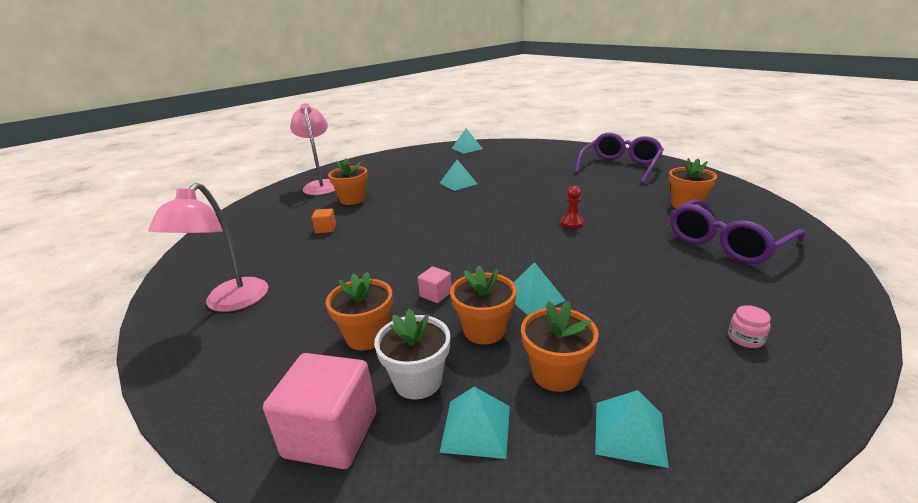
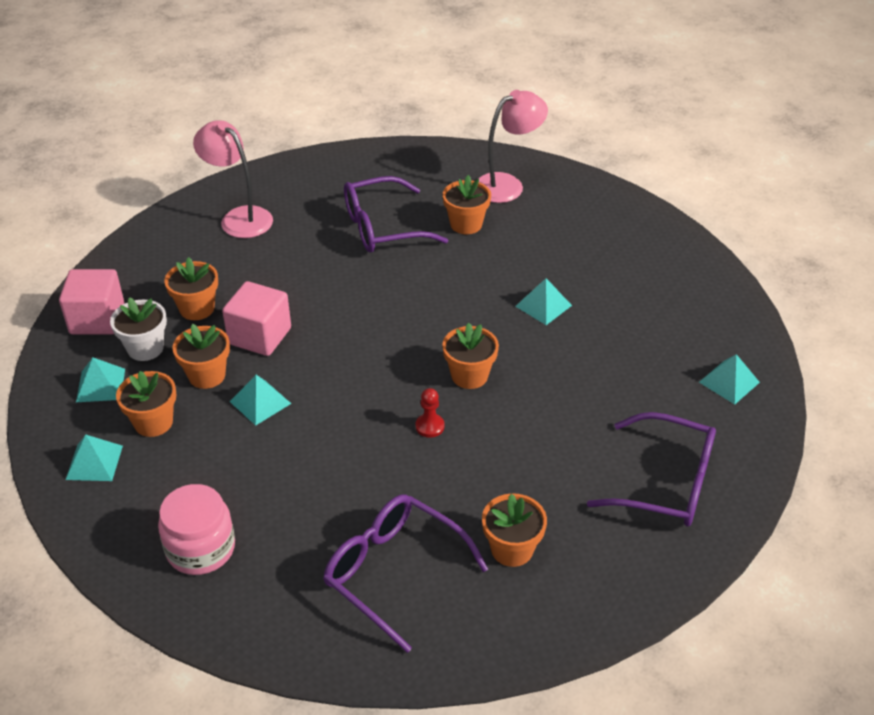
camera: 75 degrees right, 15 degrees up
(230, 303) = (239, 217): pink lamp -> pink lamp turned 45 degrees clockwise
(325, 229) = (383, 227): orange cube -> purple glasses
(436, 294) = (260, 336): pink cube -> pink cube, size x2.10
(467, 148) = (706, 290): turquoise pyramid -> turquoise pyramid (729, 382)
(520, 208) = (469, 376): none -> orange flower pot
(745, 338) = (201, 549): pink jar -> pink jar, size x2.26

